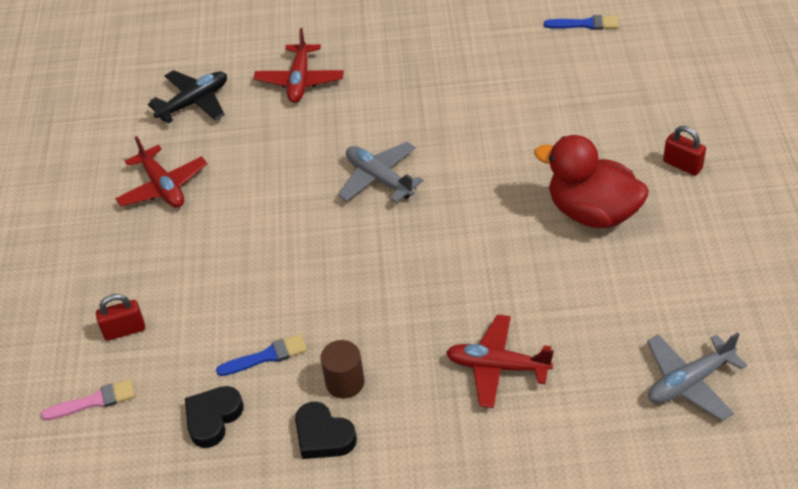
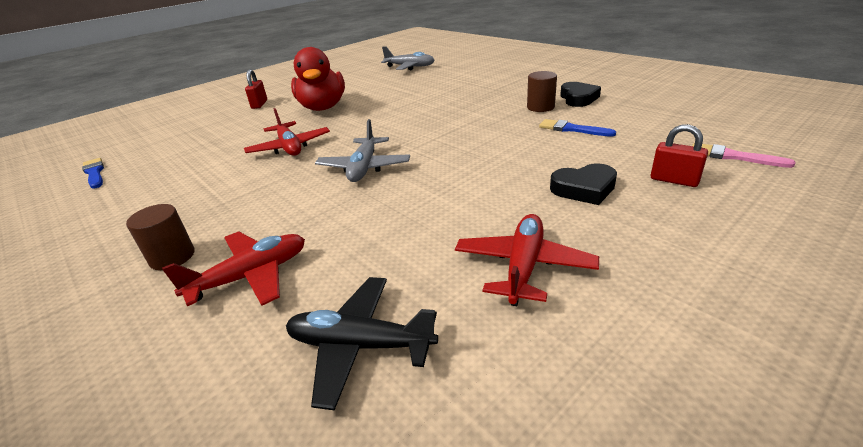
camera: 130 degrees left, 15 degrees down
(213, 418) = (638, 121): black heart -> black heart (584, 189)
(365, 53) = (172, 257): none -> brown cylinder
(497, 367) = (463, 89): red plane -> red plane (289, 147)

